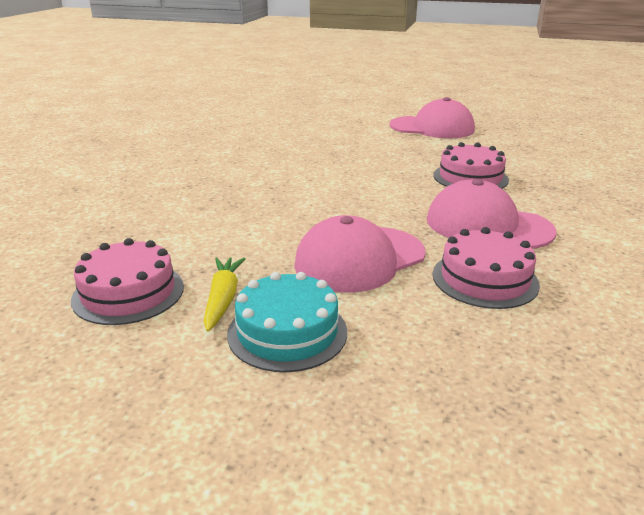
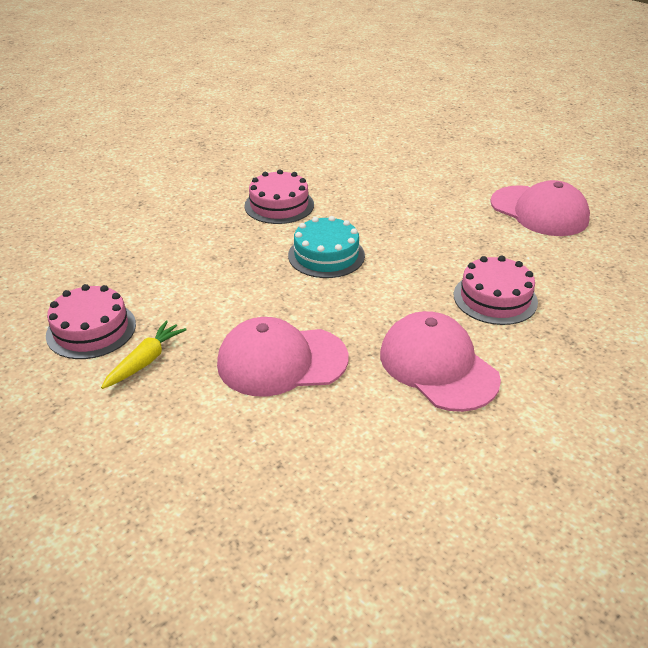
camera: 30 degrees right, 10 degrees up
(287, 332) = (160, 410): turquoise cake -> turquoise cake (326, 255)
(485, 279) = (362, 424): pink cake -> pink cake (279, 205)

